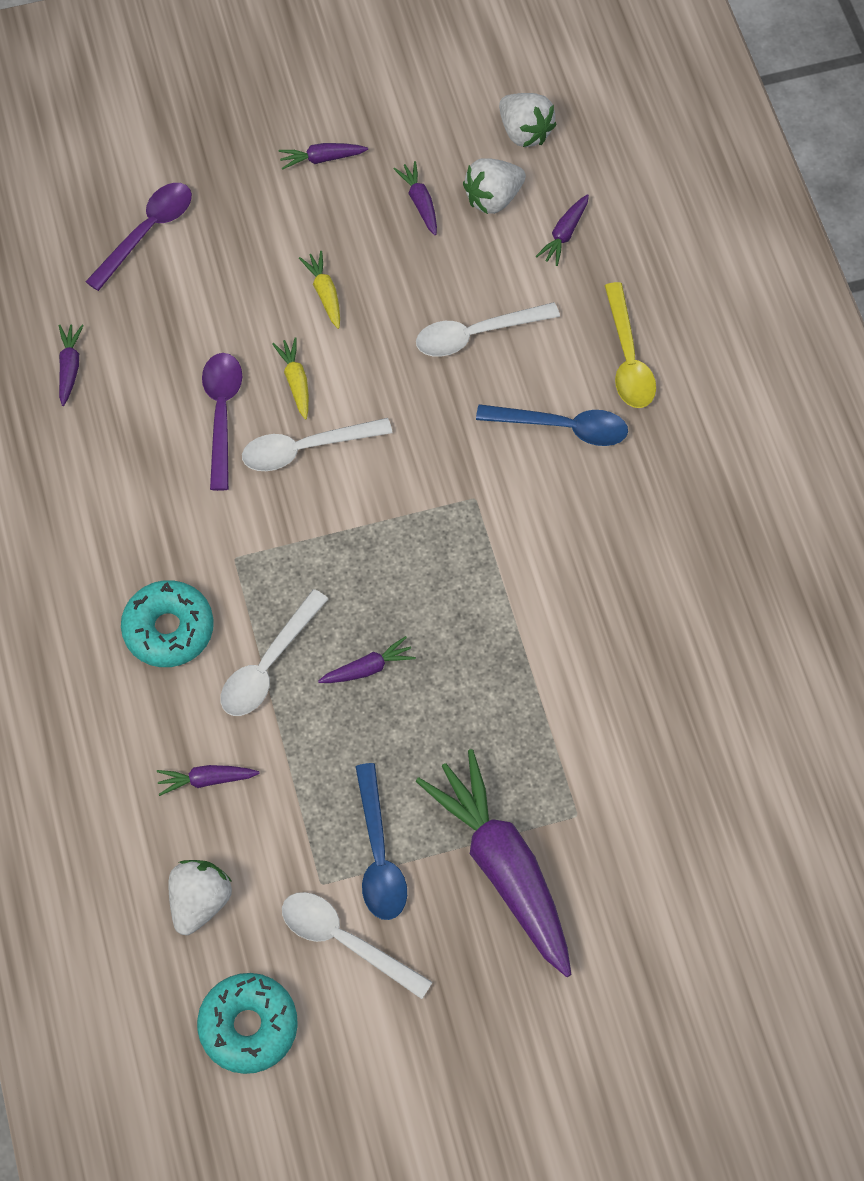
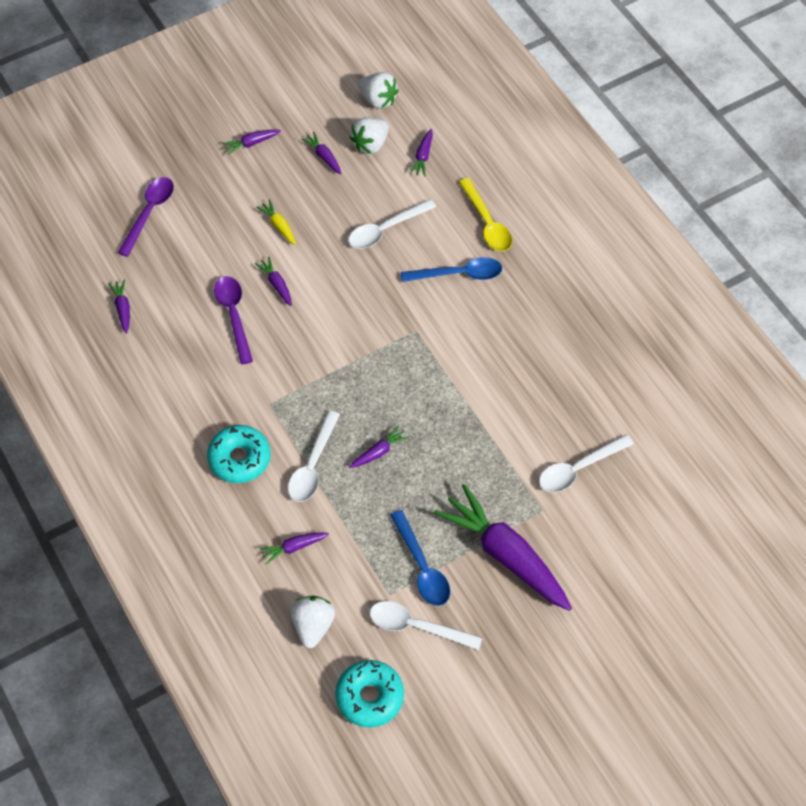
camera: 15 degrees left, 5 degrees down
(296, 381) = (276, 284): yellow carrot -> purple carrot
(306, 448) = (296, 324): white spoon -> white spoon (578, 469)

